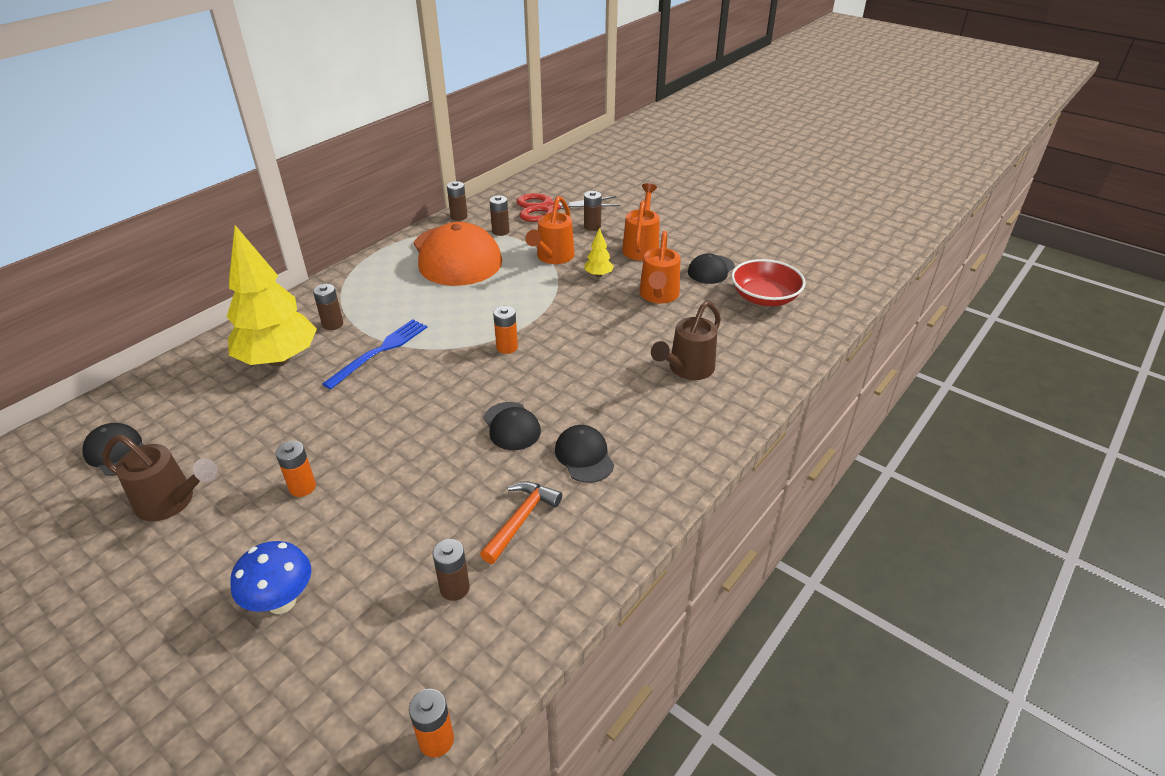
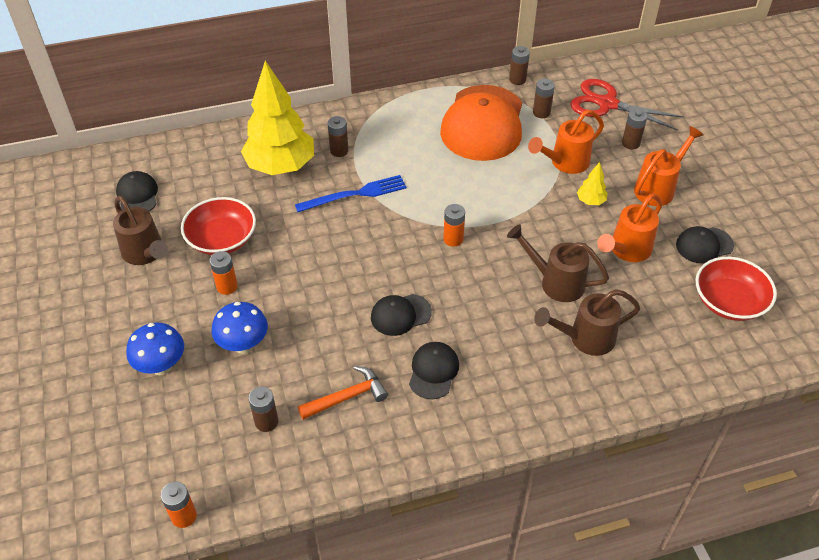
camera: 35 degrees right, 10 degrees up
(261, 448) = (222, 239): none -> red bowl
(367, 531) = (243, 345): none -> blue mushroom
(511, 426) = (400, 315): black cap -> black cap turned 60 degrees clockwise
(625, 341) = (556, 282): none -> brown watering can

